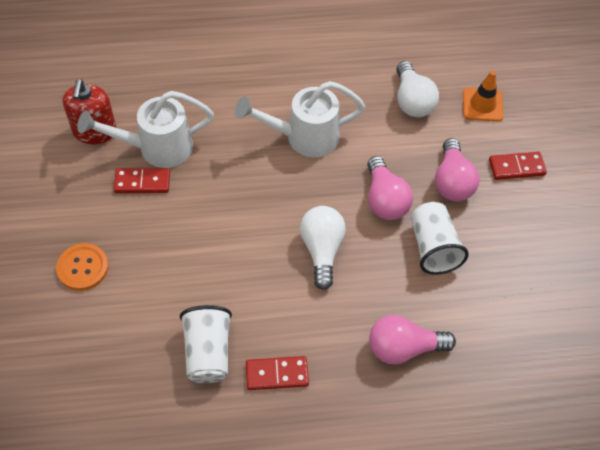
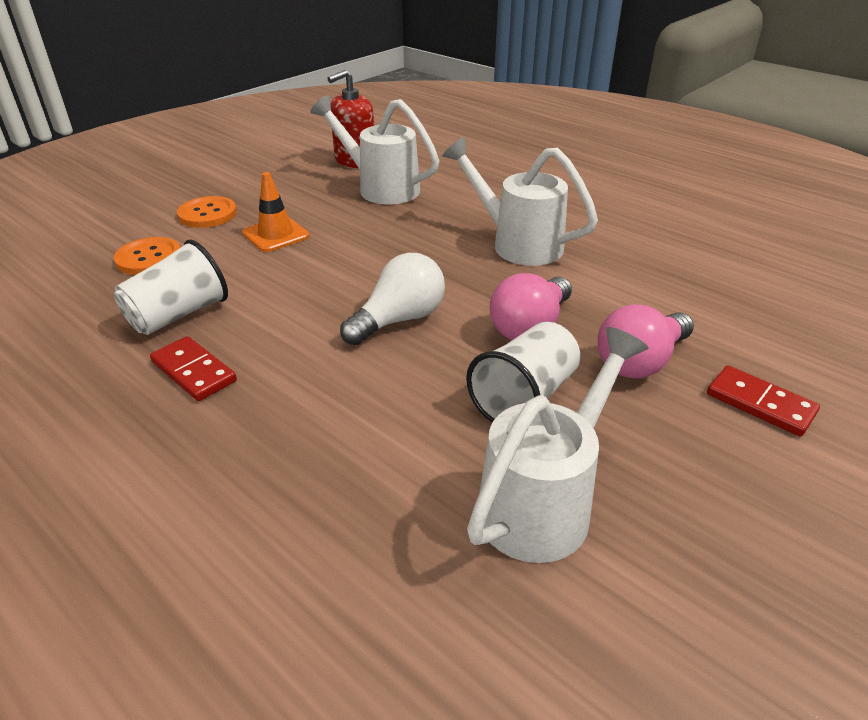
camera: 50 degrees right, 20 degrees down
(114, 334) = (149, 258): none -> orange button
(142, 182) = (335, 198): red domino -> none
(403, 348) = (340, 453): pink light bulb -> none
(412, 101) = (685, 279): white light bulb -> none
(482, 105) = (783, 327): orange traffic cone -> orange traffic cone (276, 235)
(498, 294) = (544, 501): none -> white watering can

